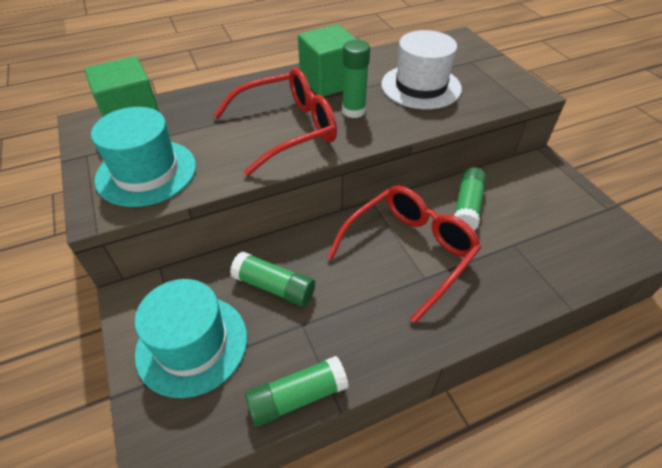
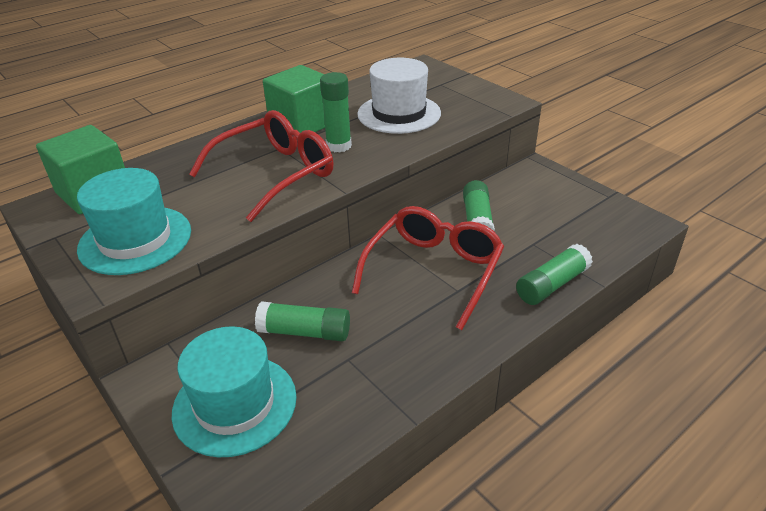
camera: 15 degrees left, 10 degrees down
(297, 397) = (366, 422): green glue stick -> green glue stick (552, 285)

